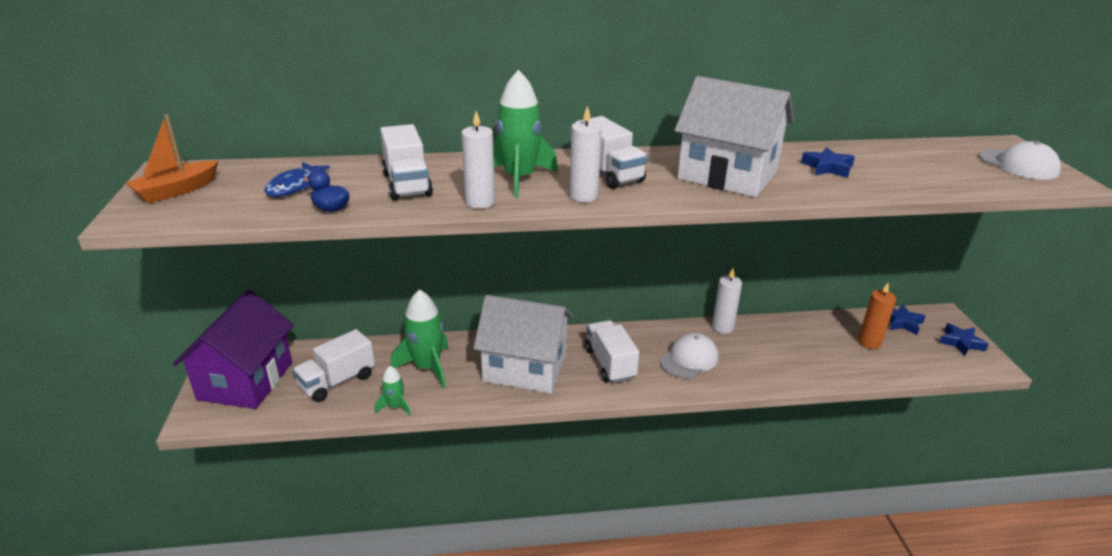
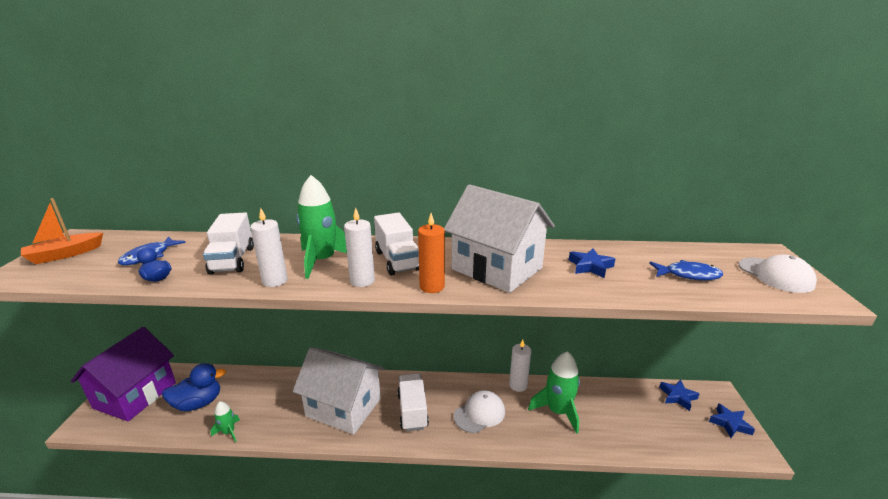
camera: 10 degrees right, 5 degrees down
(337, 381) = (198, 403): white truck -> blue duck
(427, 367) = (270, 398): green rocket -> green rocket (558, 411)
(869, 342) = (643, 414): orange candle -> orange candle (432, 287)
(932, 170) = (688, 275): none -> blue fish

